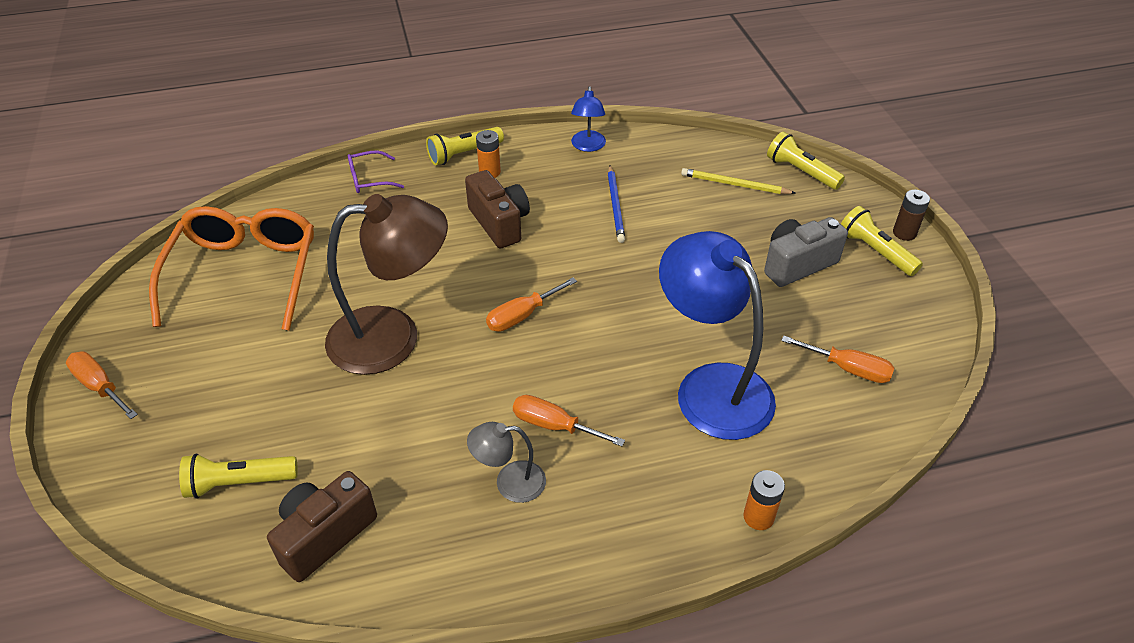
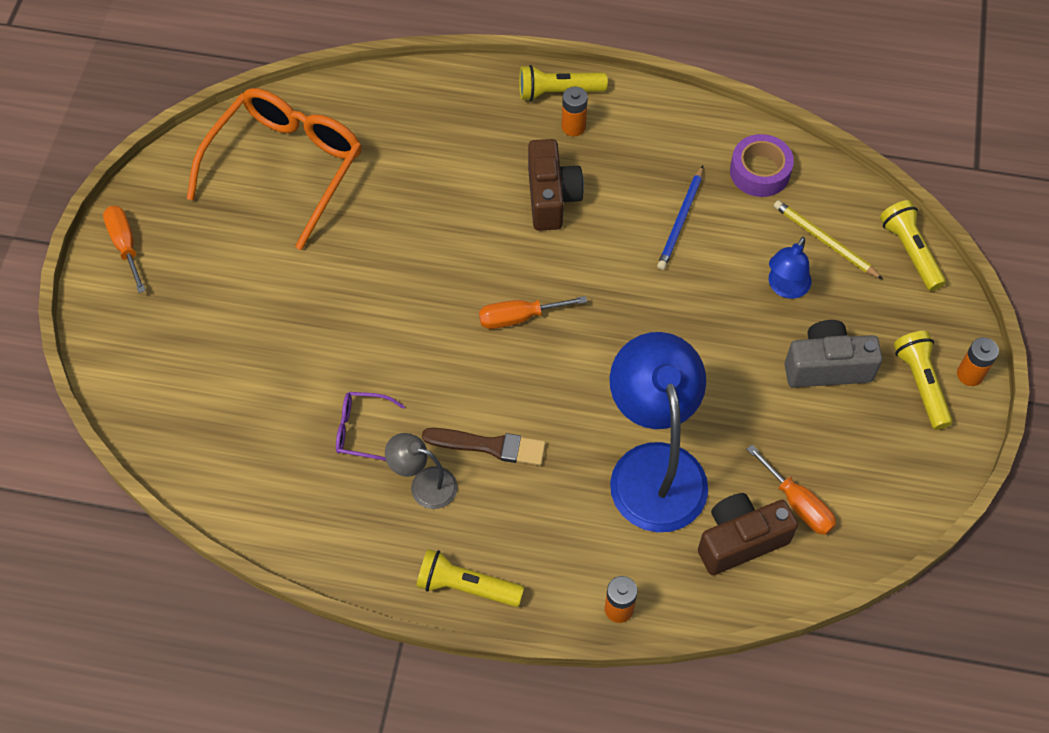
camera: 25 degrees right, 15 degrees up
(239, 482) = (205, 389): yellow flashlight -> yellow flashlight (466, 586)
(324, 535) = (254, 467): brown camera -> brown camera (740, 540)
(369, 179) = (448, 91): purple glasses -> purple glasses (362, 430)
(393, 336) = (390, 293): brown lamp -> none
(554, 425) = (489, 446): orange screwdriver -> brown brush
(588, 146) = (695, 129): blue lamp -> blue lamp (785, 288)
(655, 157) = (759, 172): none -> purple tape
(904, 233) = (970, 374): brown battery -> orange battery

